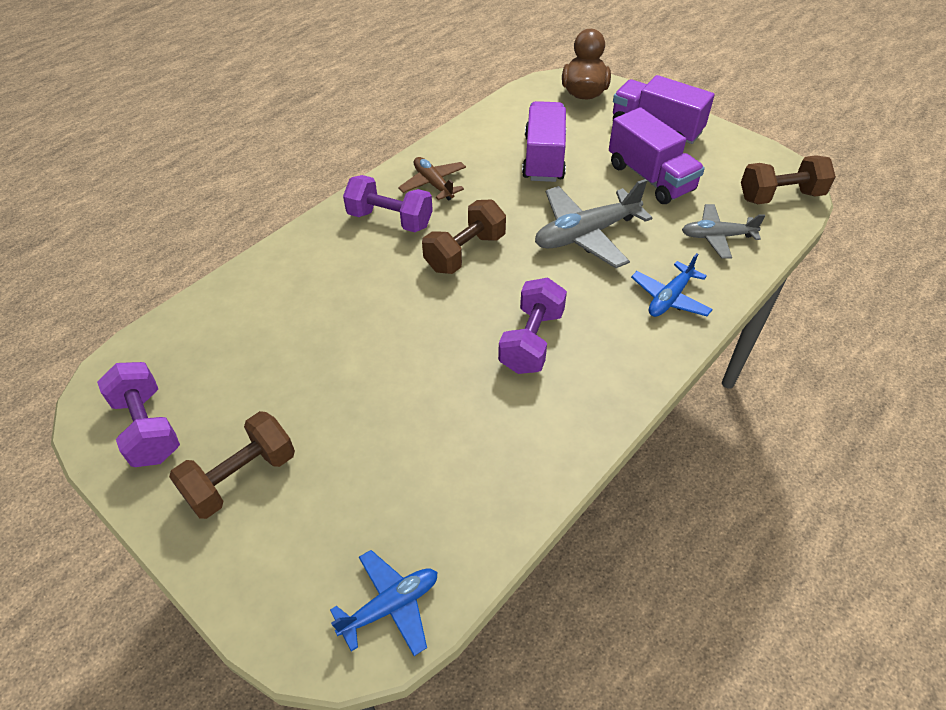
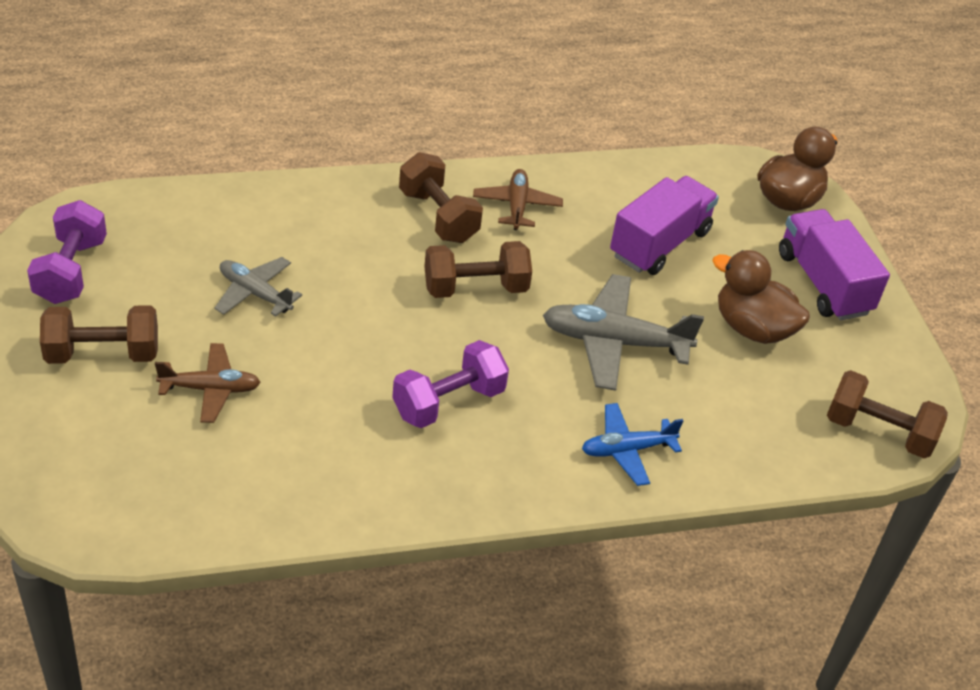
camera: 30 degrees right, 5 degrees down
(356, 447) = (210, 389): none -> brown plane
(390, 220) = (438, 216): purple dumbbell -> brown dumbbell
(390, 606) = (119, 518): blue plane -> none
(650, 177) = (752, 328): purple truck -> brown duck
(717, 236) = (751, 427): grey plane -> grey plane (255, 293)

